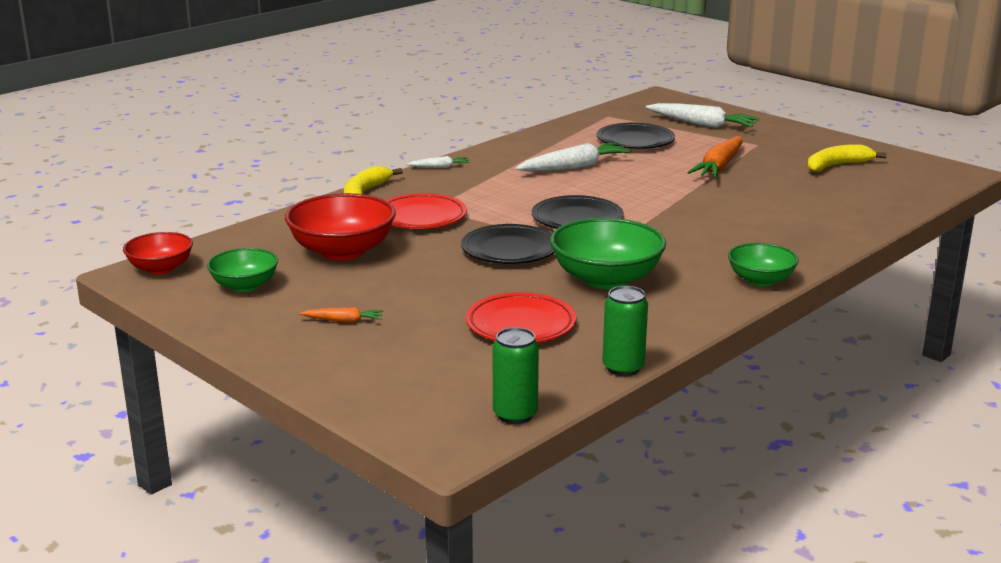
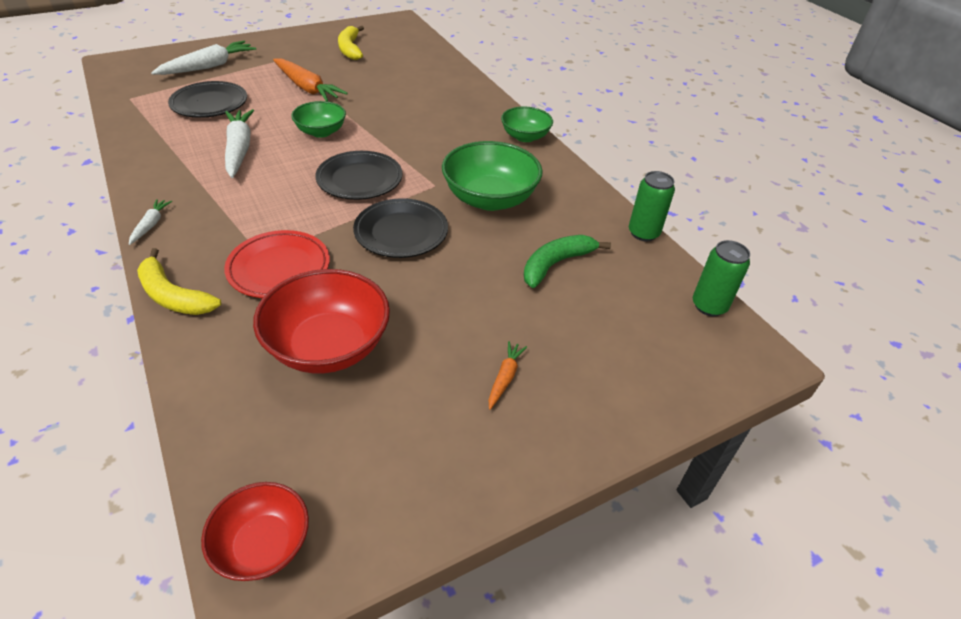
camera: 75 degrees left, 20 degrees up
(244, 286) = (374, 452): green bowl -> green bowl (321, 132)
(520, 325) = (555, 264): red plate -> green banana

